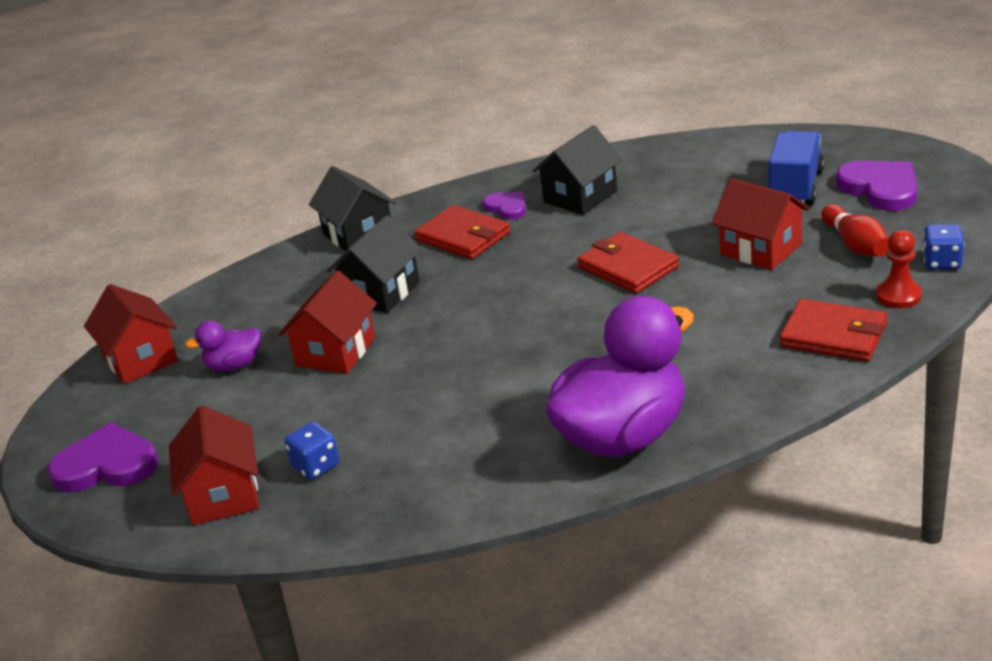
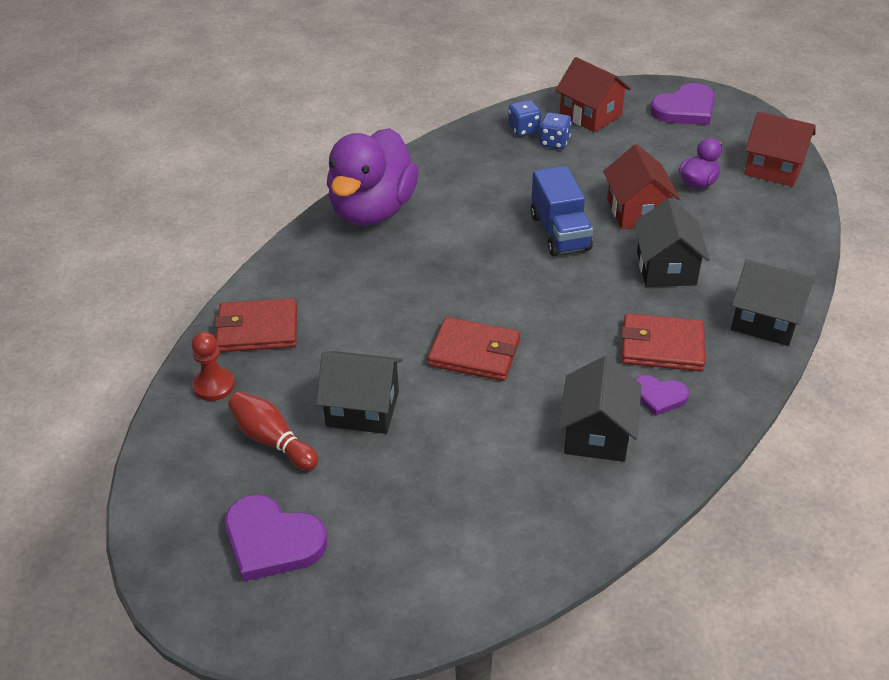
camera: 145 degrees right, 10 degrees up
(761, 249) = (362, 409): red house -> black house
(795, 187) = (369, 515): blue truck -> blue truck (560, 232)
(942, 262) = (182, 439): blue dice -> blue dice (524, 130)

